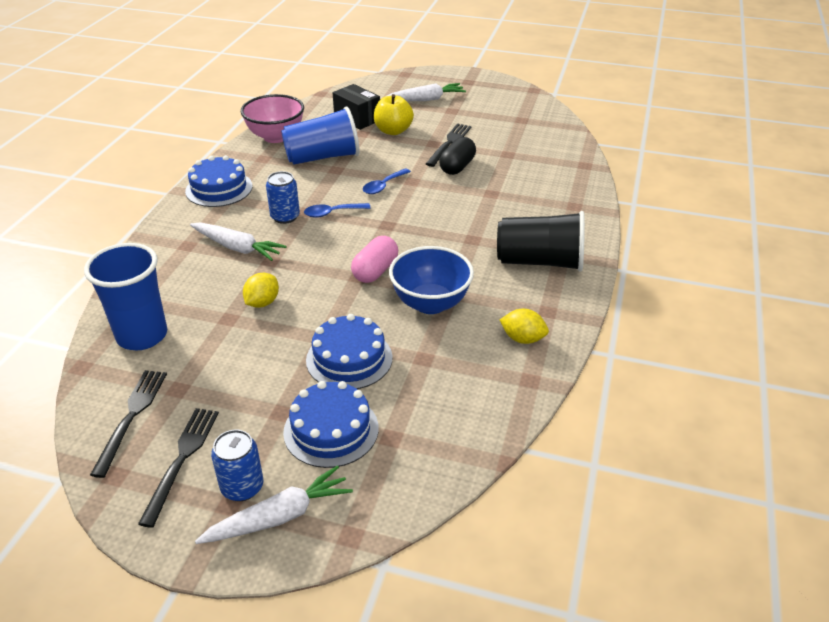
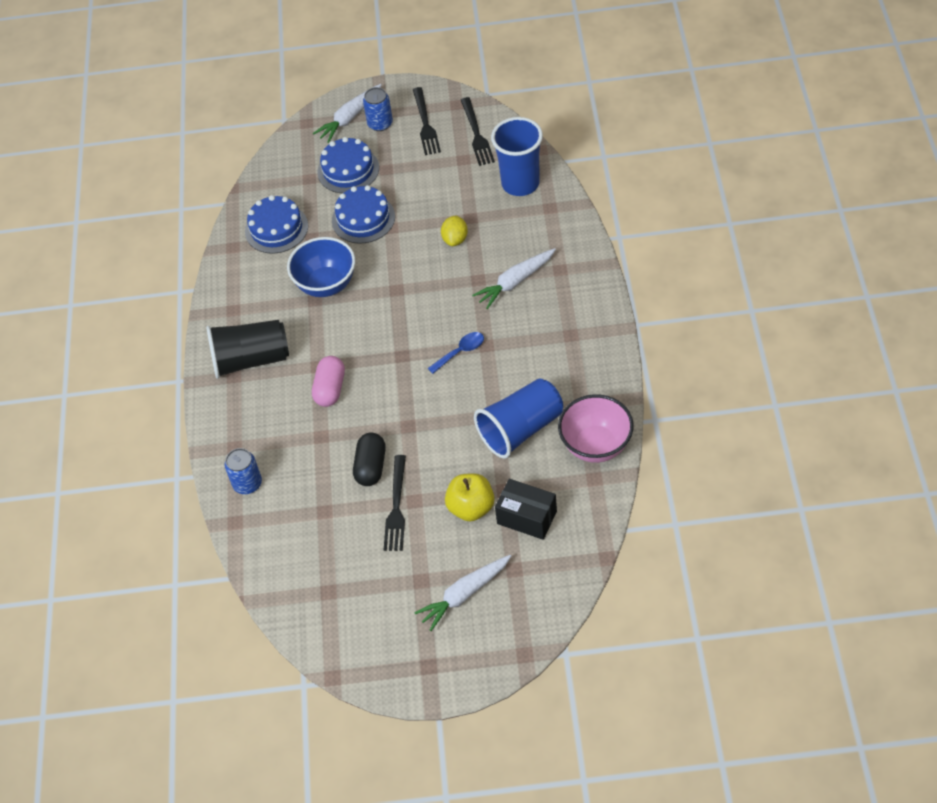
camera: 165 degrees right, 15 degrees up
(219, 189) = (590, 344): blue cake -> blue cake (276, 228)
(237, 248) = (515, 282): white carrot -> white carrot turned 45 degrees counterclockwise
(285, 217) = (500, 331): blue can -> blue can (247, 483)
(375, 271) = (385, 300): pink capsule -> pink capsule (330, 389)
(383, 186) = (432, 408): blue spoon -> none
(522, 339) = (246, 278): yellow lemon -> none

